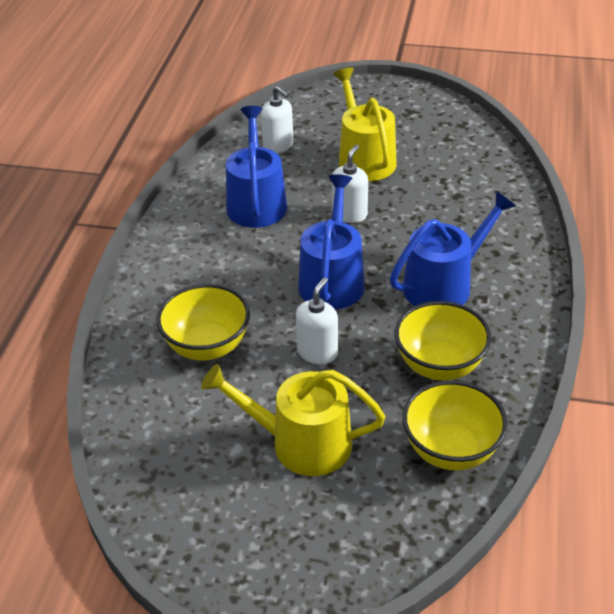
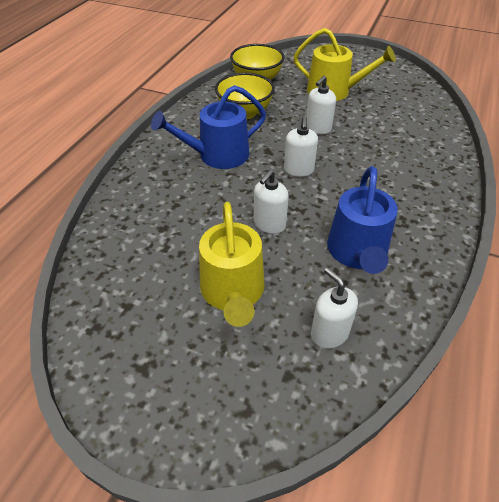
camera: 170 degrees left, 5 degrees up
(207, 346) = (392, 140): yellow bowl -> none
(332, 280) = (298, 170): blue watering can -> white soap dispenser

